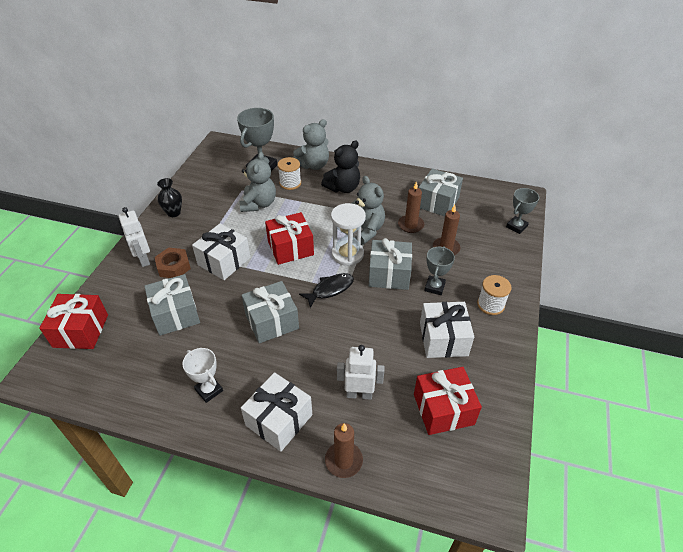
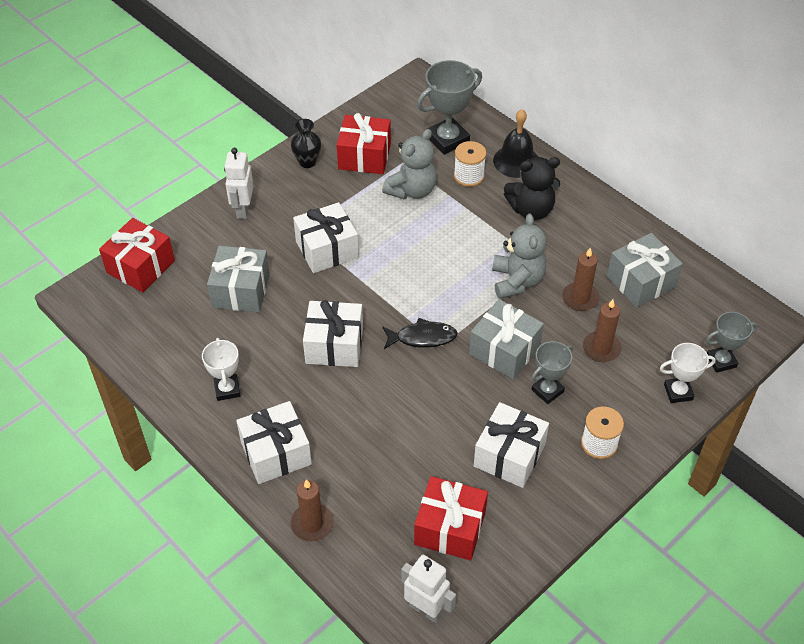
camera: 30 degrees right, 5 degrees up
(173, 266) = (269, 232): brown nut -> none
(272, 321) = (334, 345): grey gift -> white gift
(290, 248) = (411, 265): red gift -> red gift (364, 156)
(313, 165) = (516, 161): grey teddy bear -> black bell
(347, 254) = (473, 303): white hourglass -> none
(359, 394) = (373, 468): white robot -> white robot (426, 609)
(509, 254) = (678, 392): none -> white trophy

